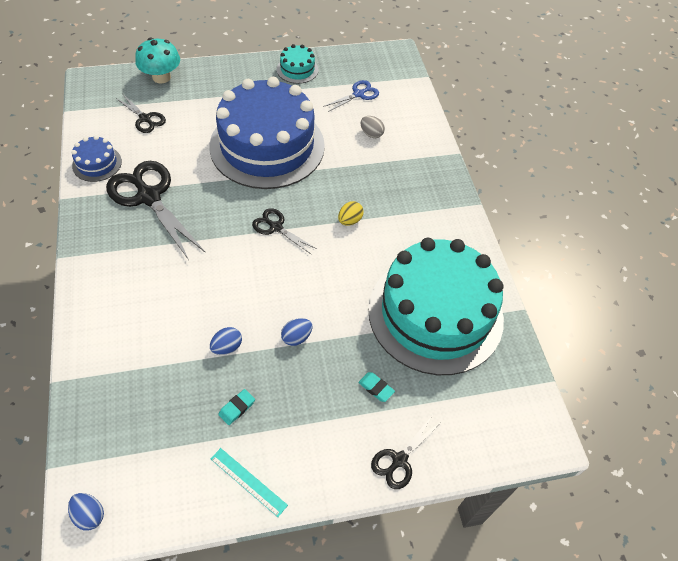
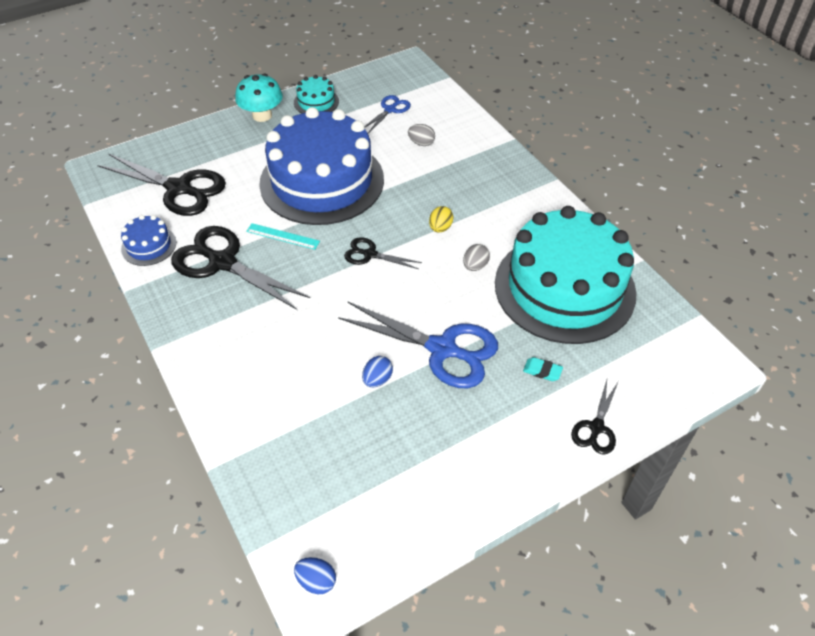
camera: 15 degrees left, 5 degrees down
(145, 119) = (179, 189): black scissors -> black scissors, size x1.94
(161, 77) = (176, 144): turquoise mushroom -> turquoise mushroom (262, 115)
(237, 408) = (416, 432): turquoise eraser -> none
(248, 482) = (462, 495): turquoise ruler -> turquoise ruler (283, 236)
(296, 337) = (442, 349): blue egg -> blue scissors
(363, 267) = (475, 266): none -> grey egg

